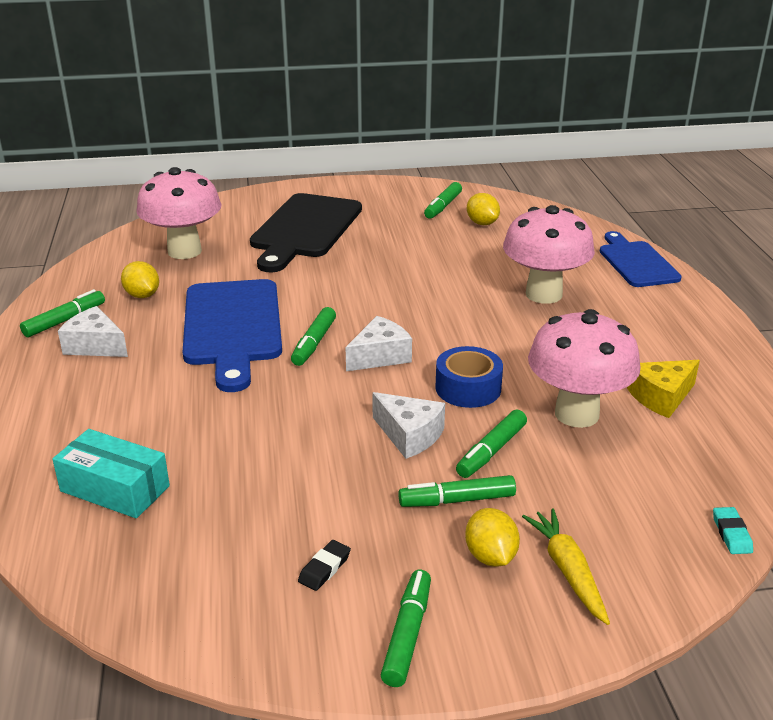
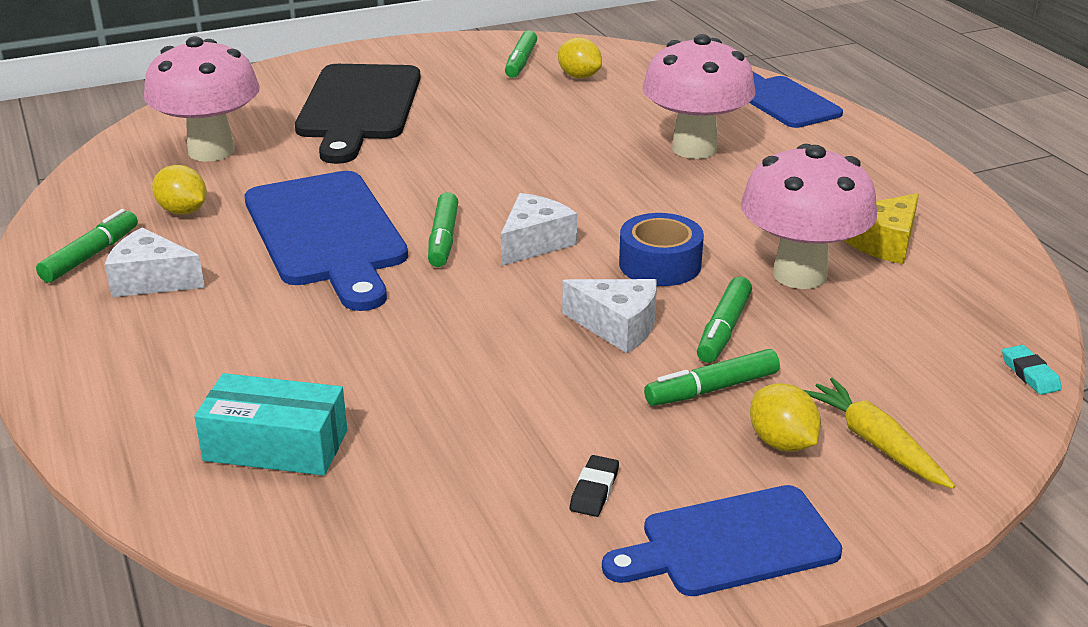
camera: 15 degrees left, 0 degrees up
(407, 634) = (730, 543): green marker -> blue cutting board

